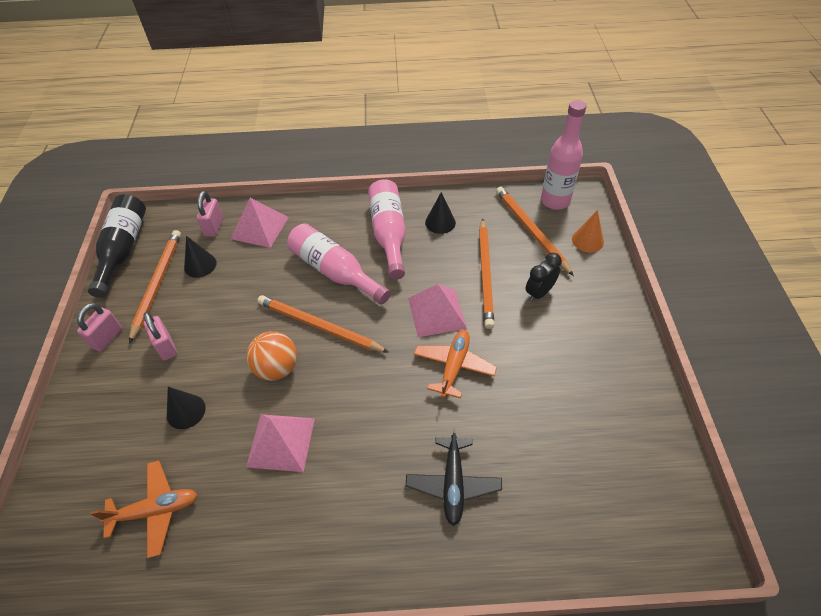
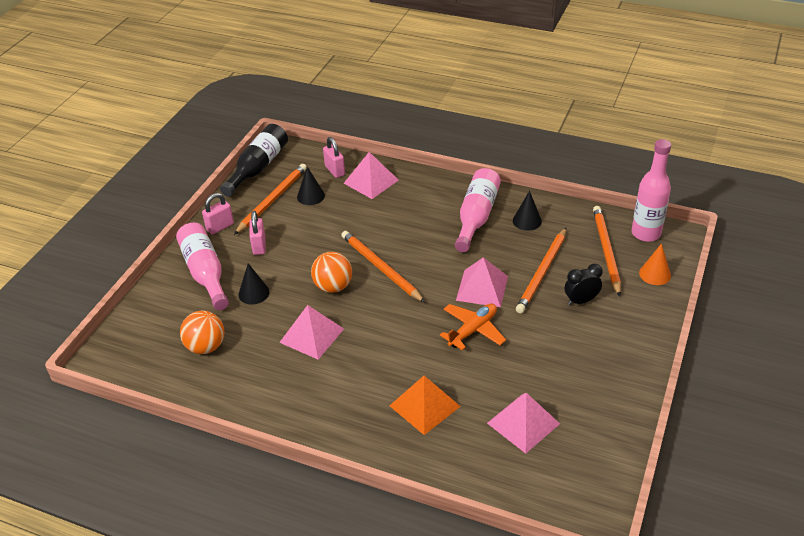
camera: 25 degrees right, 10 degrees down
(155, 510) = (206, 347): orange plane -> orange ball
(214, 227) = (335, 170): pink padlock -> pink padlock turned 60 degrees counterclockwise
(334, 271) = (414, 232): pink bottle -> pink bottle (205, 273)
(453, 483) = (424, 405): black plane -> orange pyramid
(565, 461) = (523, 423): none -> pink pyramid

